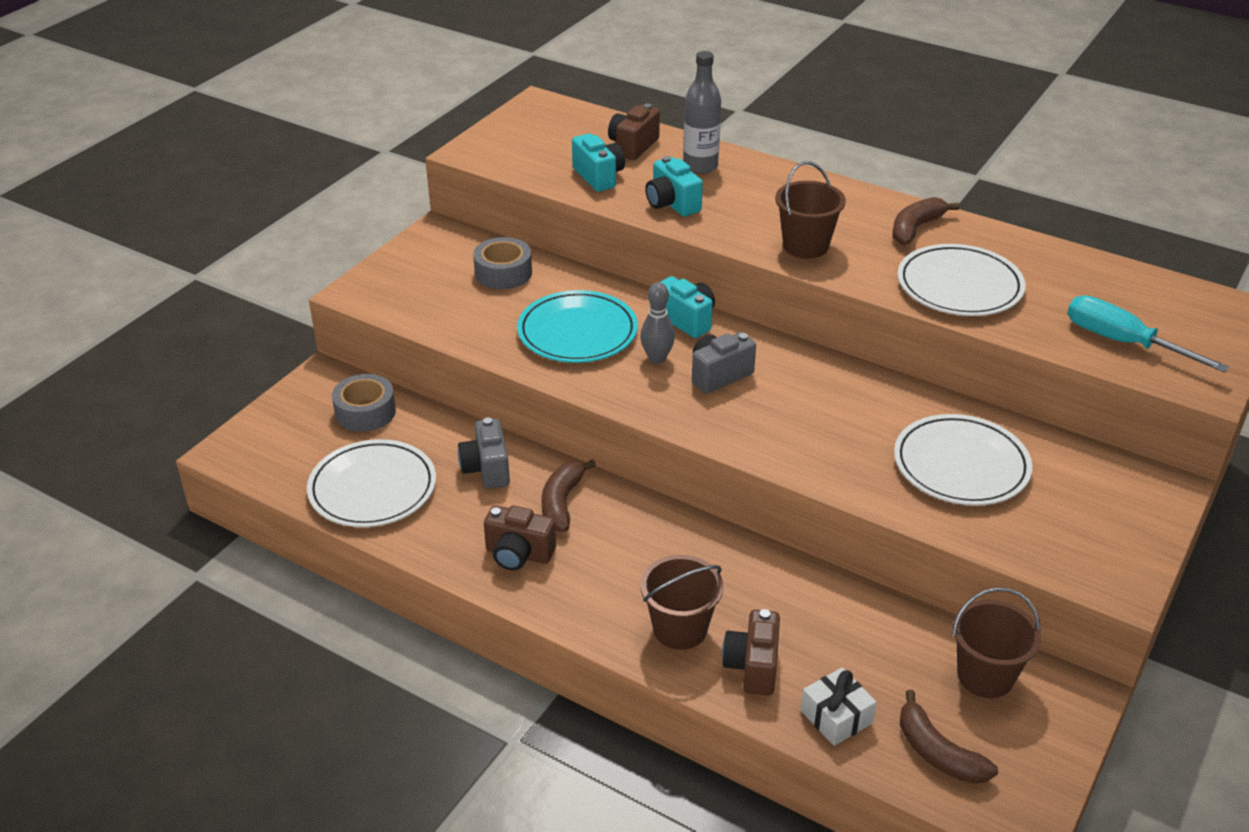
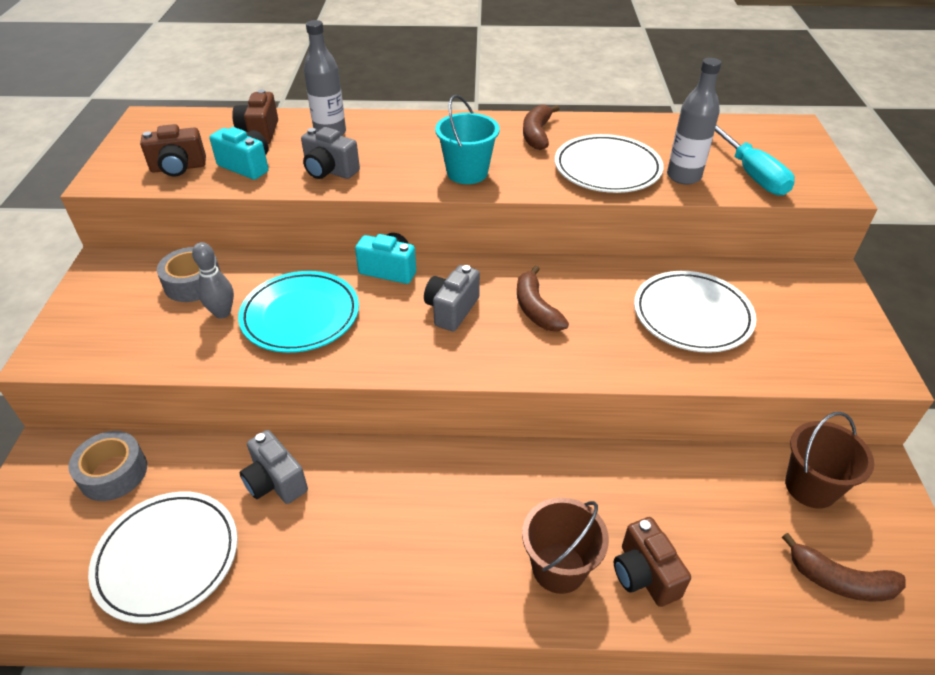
camera: 30 degrees left, 5 degrees up
(518, 554) = (362, 562): brown camera -> brown camera (178, 168)
(562, 503) = (369, 486): brown banana -> brown banana (536, 309)
(657, 358) = (388, 314): grey bowling pin -> grey bowling pin (222, 313)
(672, 204) = (329, 171): turquoise camera -> grey camera
(805, 246) = (467, 173): brown bucket -> turquoise bucket
(836, 717) = (744, 589): white gift -> none
(1038, 320) = (683, 176): none -> grey bottle
(1122, 342) = (751, 174): turquoise screwdriver -> turquoise screwdriver turned 120 degrees counterclockwise

